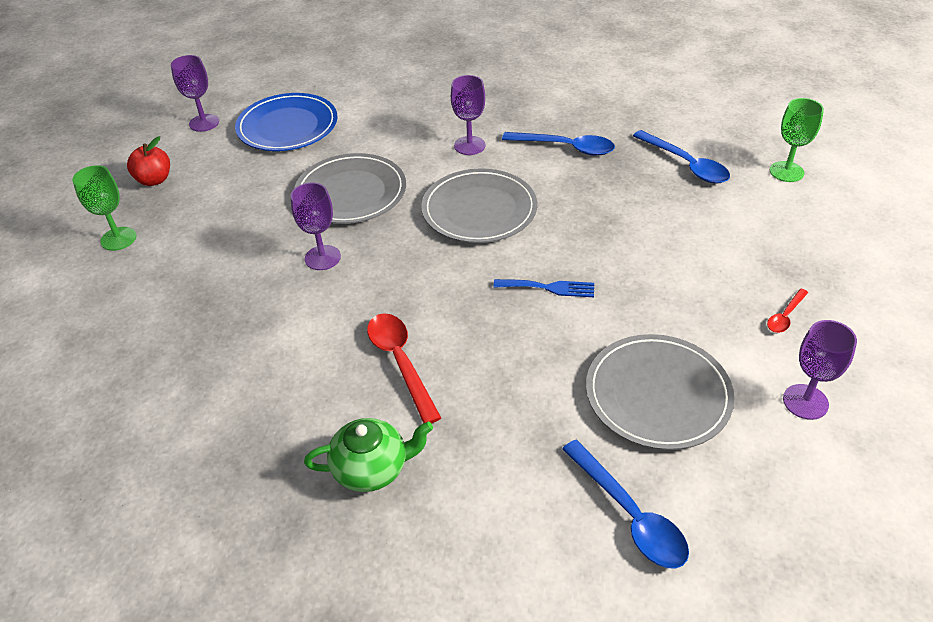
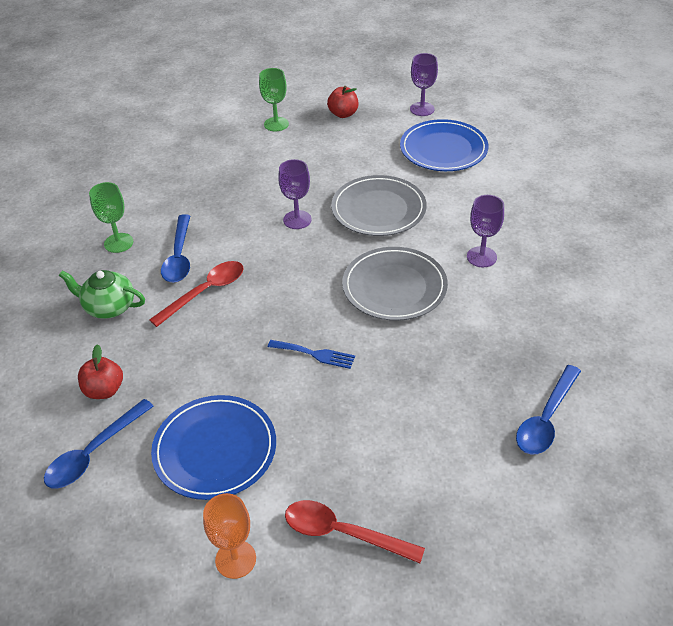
camera: 70 degrees right, 0 degrees up
(372, 468) = (109, 307): green teapot -> green teapot turned 135 degrees clockwise
(527, 491) = (104, 390): none -> red apple
(549, 288) = (315, 354): blue fork -> blue fork turned 60 degrees counterclockwise
(565, 148) = (518, 321): blue spoon -> blue spoon (179, 256)
(657, 395) = (215, 449): grey plate -> blue plate
(785, 316) = (343, 533): red spoon -> red spoon, size x1.87
(786, 172) = (586, 512): green goblet -> green goblet (118, 243)
(805, 402) = (235, 559): purple goblet -> orange goblet

